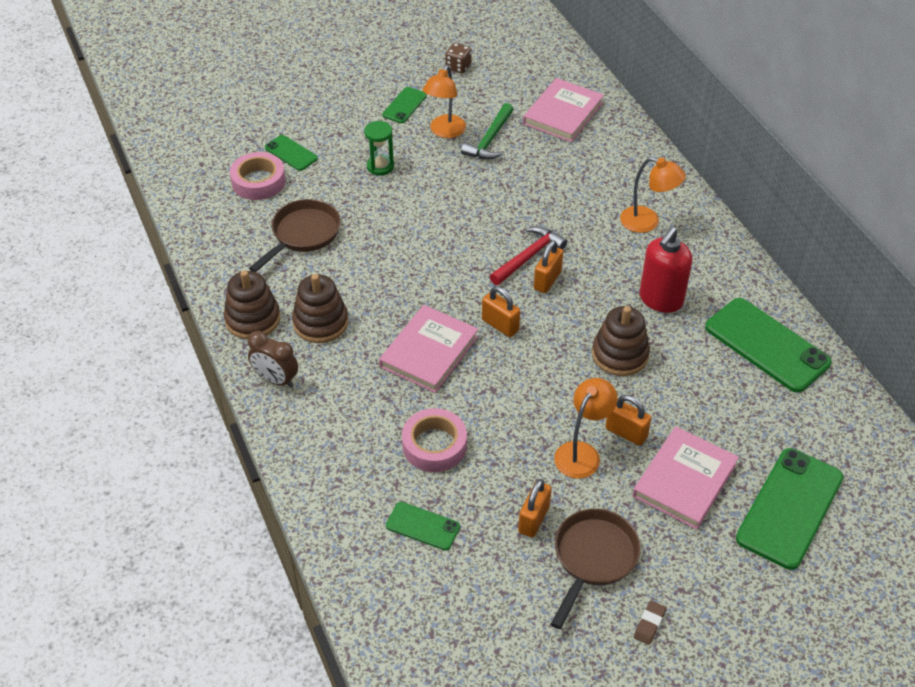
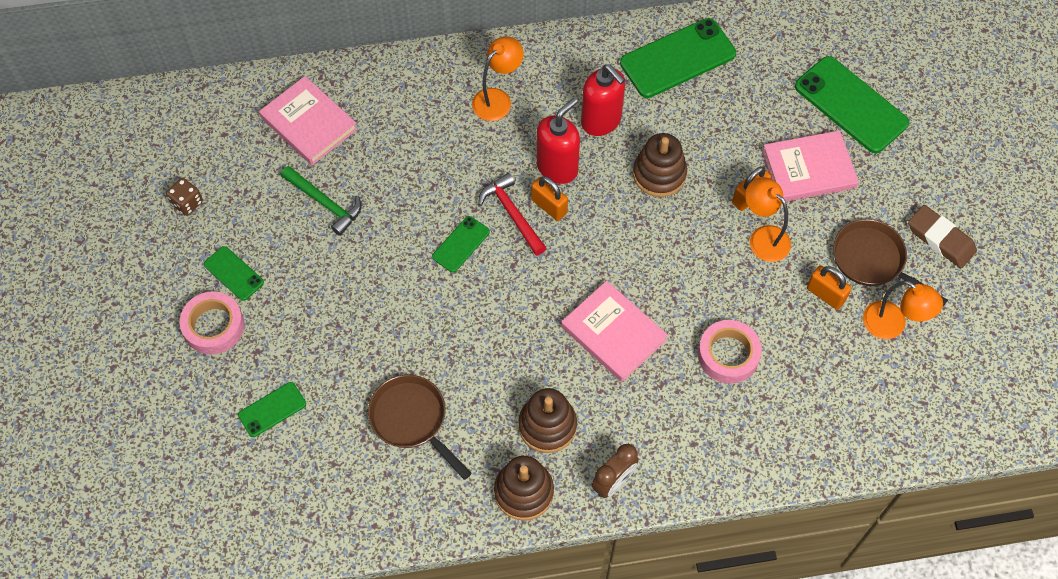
camera: 75 degrees left, 15 degrees up
(258, 181) = (309, 453): pink tape -> pink tape (214, 326)
(380, 166) = (329, 320): green hourglass -> none
(423, 526) = (815, 385): green phone -> green phone (461, 244)
(444, 132) = (295, 243): orange lamp -> orange lamp (892, 325)
(500, 325) = (596, 263): orange padlock -> none
(592, 278) = (557, 167): none -> red soap dispenser
(649, 624) = (940, 239): brown eraser -> brown eraser, size x1.97
(684, 480) = (808, 169): pink book -> pink book turned 60 degrees counterclockwise

